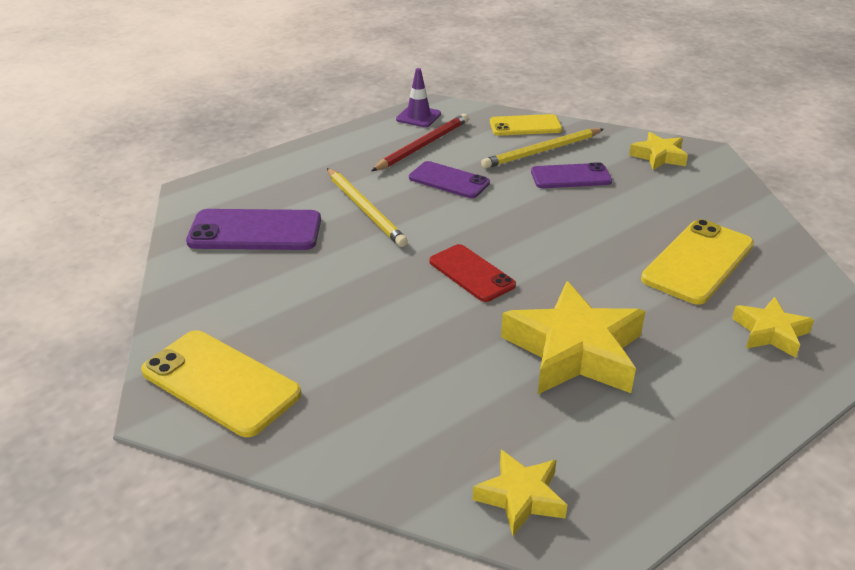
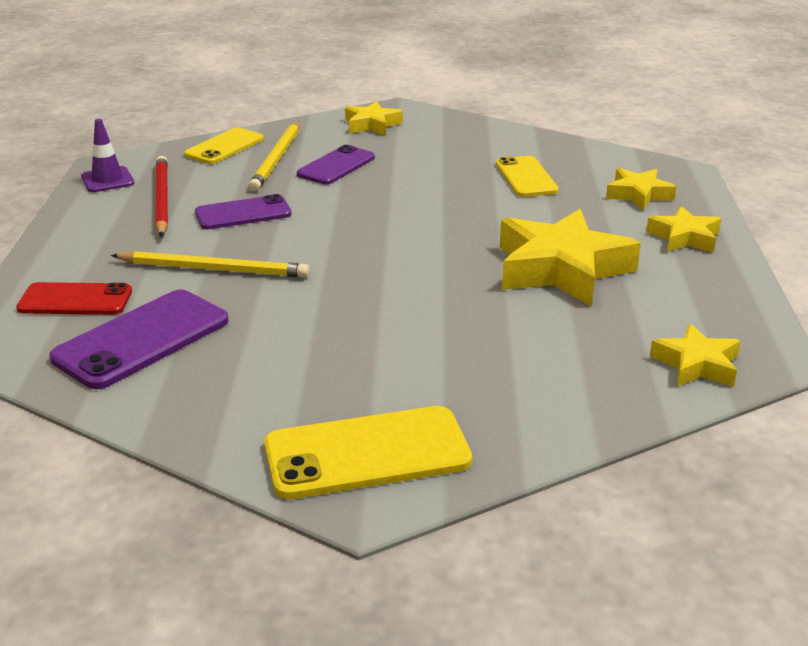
camera: 50 degrees left, 5 degrees down
(471, 273) = (398, 264): red phone -> red phone (75, 300)
(698, 262) = (526, 177): yellow phone -> yellow phone, size x0.66
(734, 395) = (684, 237): none -> yellow star

